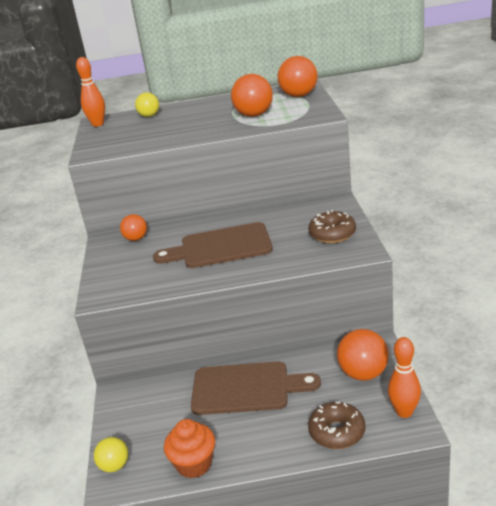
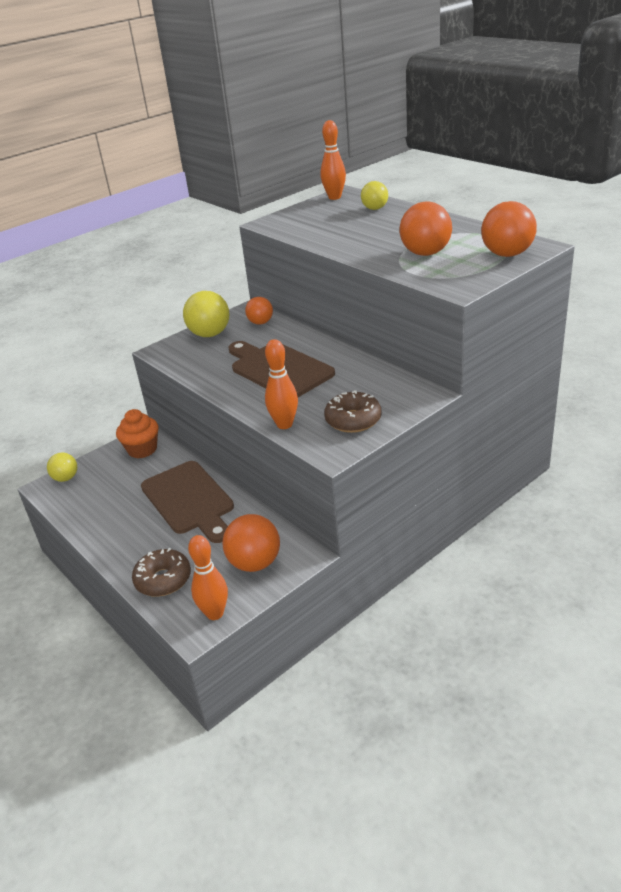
camera: 55 degrees right, 5 degrees up
(114, 266) = (210, 334): none -> yellow ball
(194, 464) = (86, 516): orange cupcake -> orange cupcake (142, 449)
(302, 262) = (284, 424): none -> orange bowling pin

